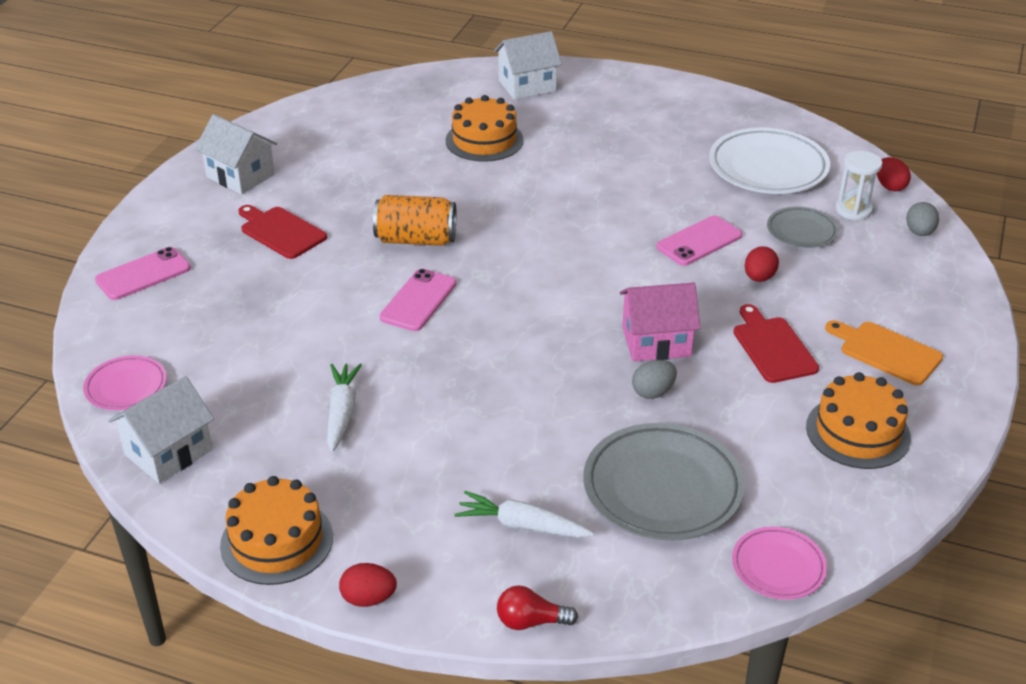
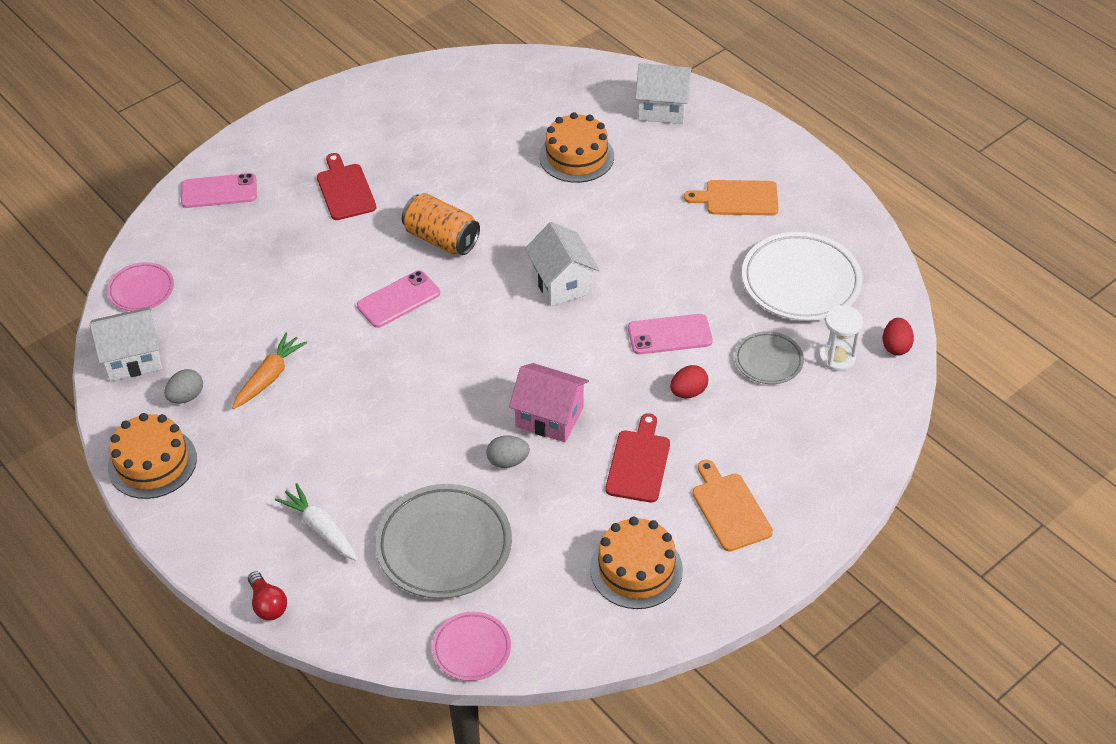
camera: 30 degrees right, 10 degrees up
(240, 176) = (354, 120): white house -> white house (562, 283)
(342, 412) = (269, 377): white carrot -> orange carrot
(368, 598) = (178, 535): red egg -> none
(530, 621) = (268, 604): red light bulb -> red light bulb turned 150 degrees counterclockwise
(655, 127) = (737, 198): none -> orange cutting board
(919, 232) = (875, 406): grey egg -> grey egg (186, 396)

